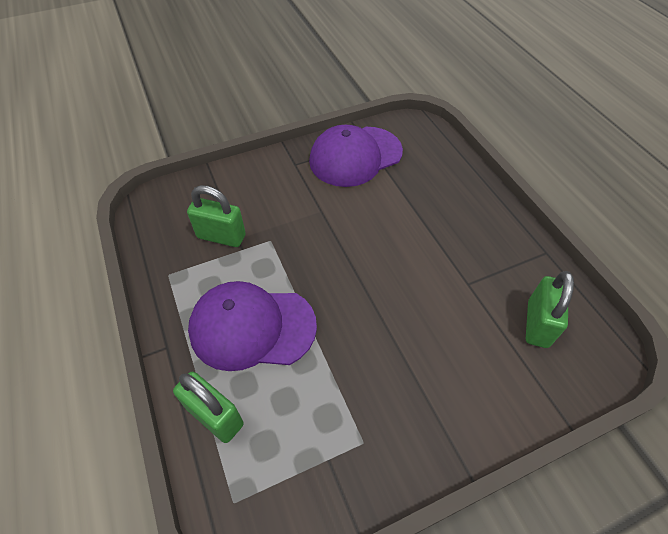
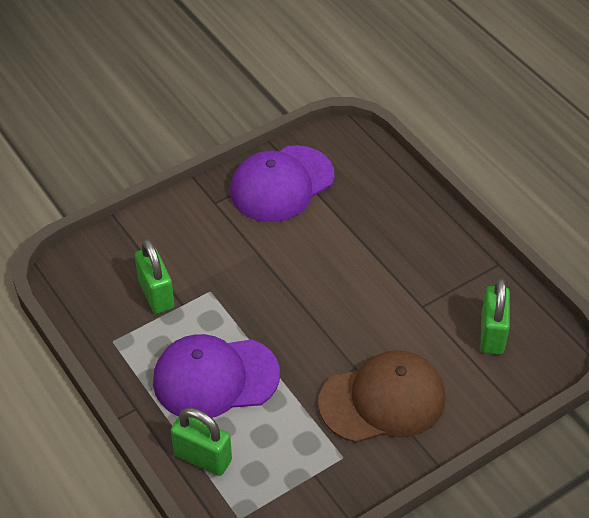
camera: 10 degrees left, 5 degrees down
(221, 236) = (156, 294): green padlock -> green padlock turned 60 degrees clockwise
(416, 380) = (383, 400): none -> brown cap

